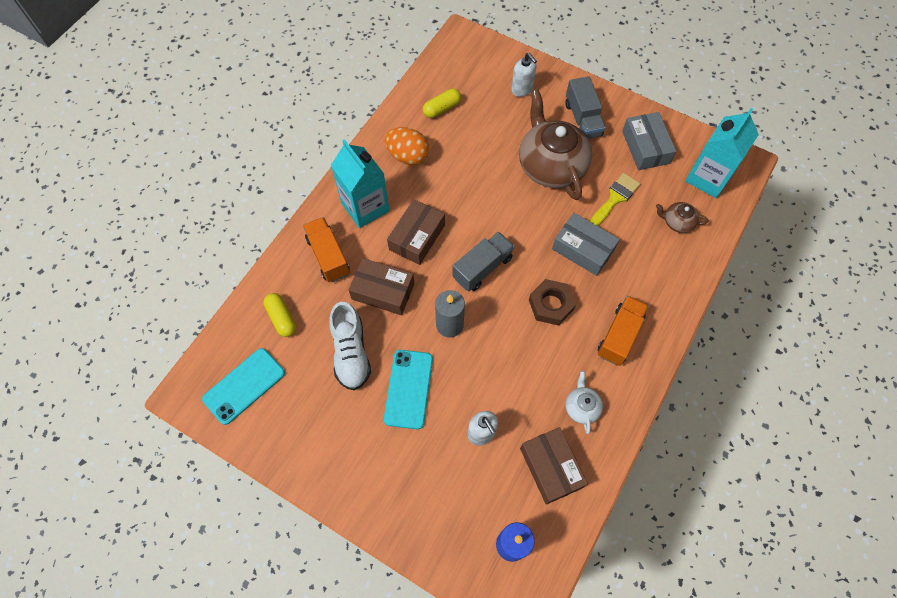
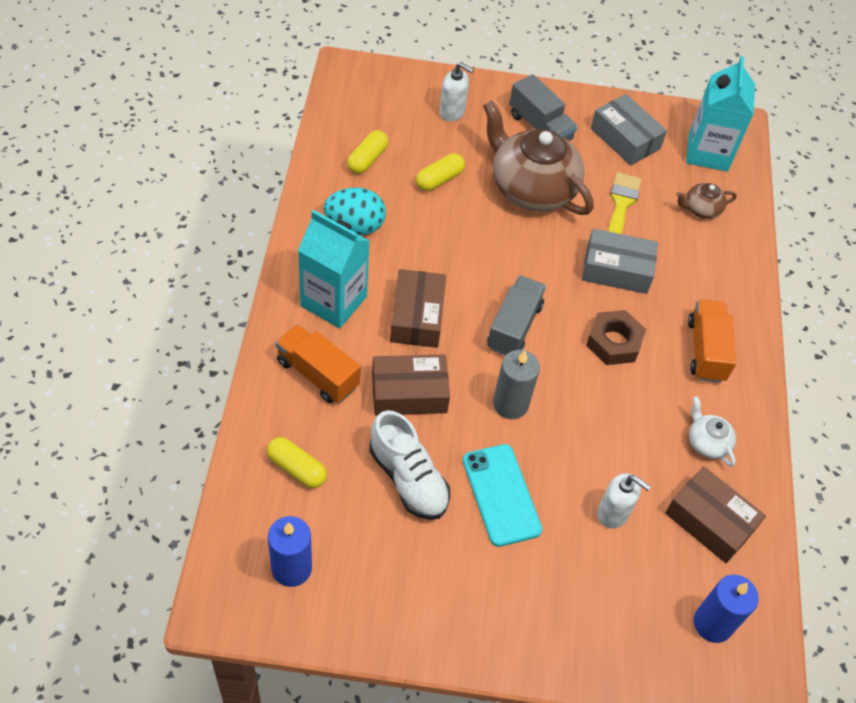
camera: 30 degrees left, 10 degrees down
(244, 386) = (291, 568): turquoise phone -> blue candle
(408, 156) = (355, 226): orange egg -> turquoise egg
(486, 139) = (439, 179): none -> yellow capsule

